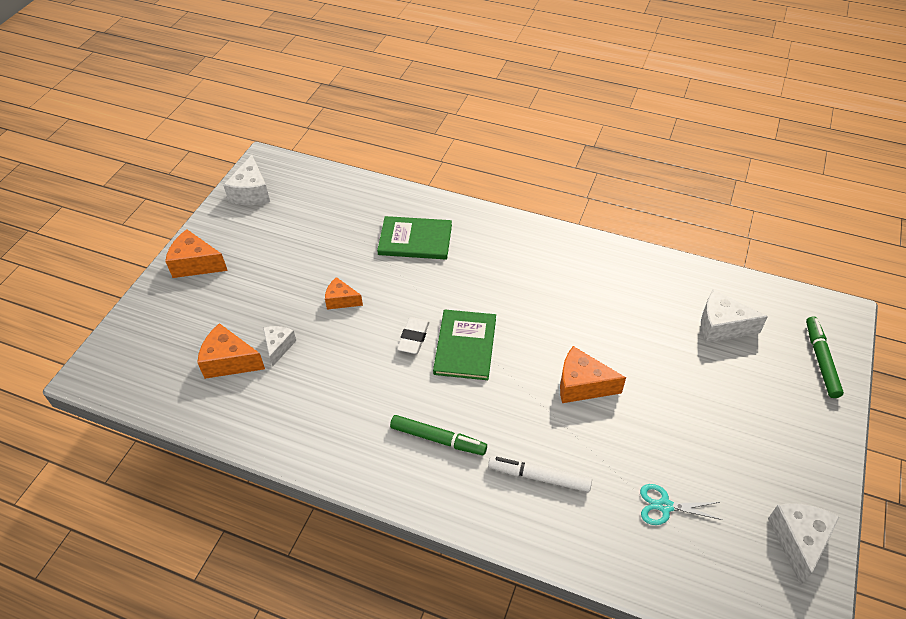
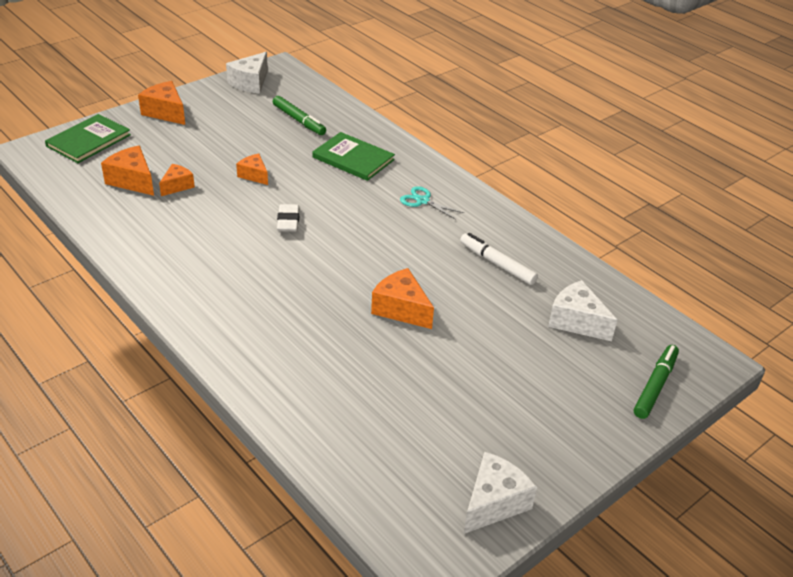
camera: 25 degrees right, 10 degrees down
(278, 347) = (177, 186): white cheese -> orange cheese
(413, 338) = (288, 221): white eraser -> white eraser turned 45 degrees counterclockwise
(438, 439) = (243, 293): green marker -> green marker (299, 120)
(465, 346) = (326, 243): green book -> green book (88, 140)
(539, 477) = (302, 353): white marker -> white marker (497, 264)
(664, 506) = (392, 421): turquoise scissors -> turquoise scissors (422, 201)

